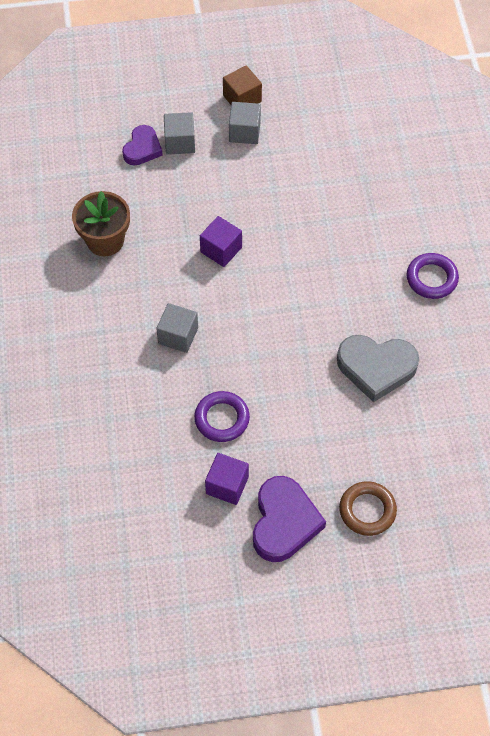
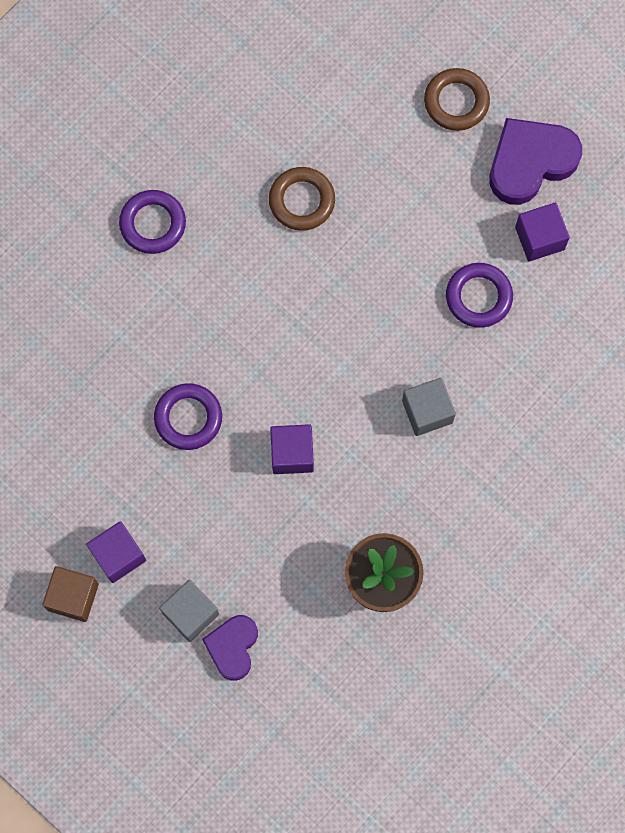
camera: 130 degrees left, 15 degrees up
(142, 148) = (232, 647): purple heart -> purple heart turned 60 degrees counterclockwise
(244, 132) = (118, 555): grey cube -> purple cube
(291, 215) = (188, 418): none -> purple ring
(376, 368) = (302, 201): grey heart -> brown ring

